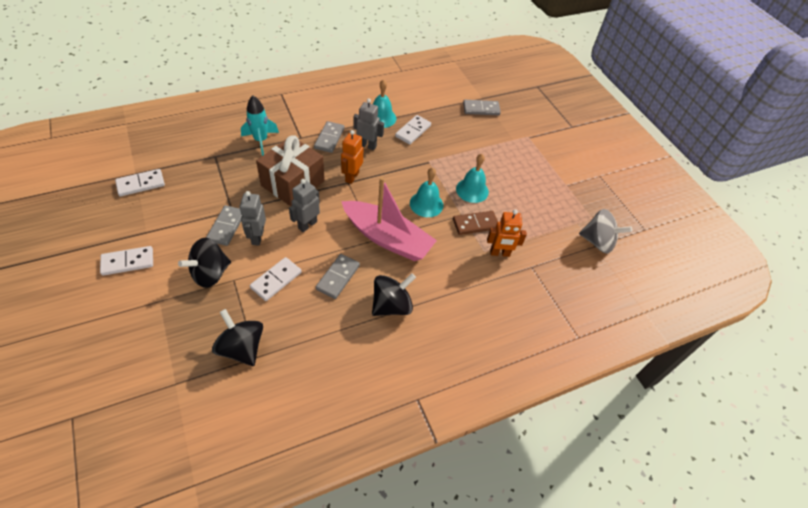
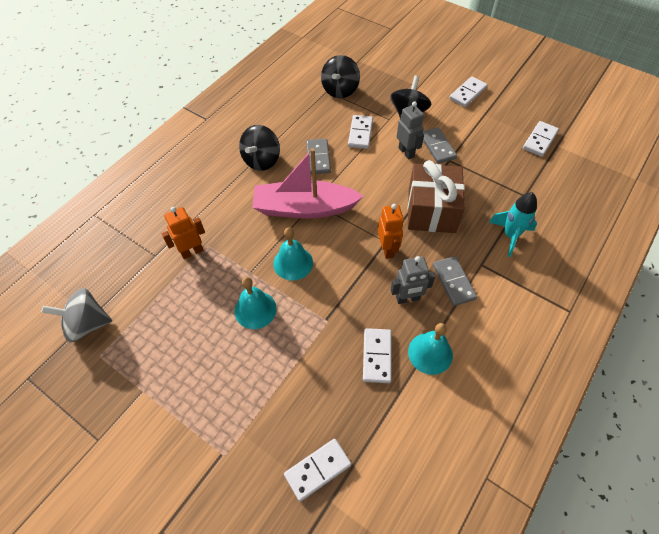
camera: 155 degrees right, 5 degrees up
(241, 348) = (340, 90): black spinning top -> black spinning top turned 90 degrees clockwise
(307, 225) = (380, 182): grey robot -> none
(475, 224) = (231, 269): brown domino -> none
(481, 109) = (317, 469): grey domino -> white domino

